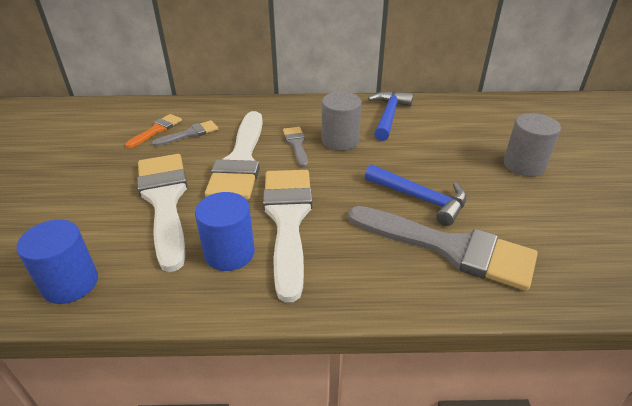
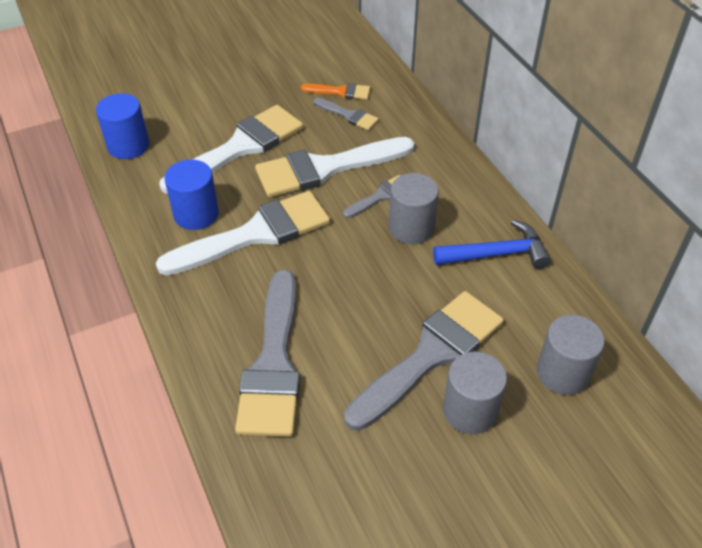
camera: 65 degrees right, 10 degrees up
(420, 199) = (341, 323): blue hammer -> none
(470, 167) = (430, 355): none -> grey brush
(501, 123) = (563, 373): none -> grey cylinder

